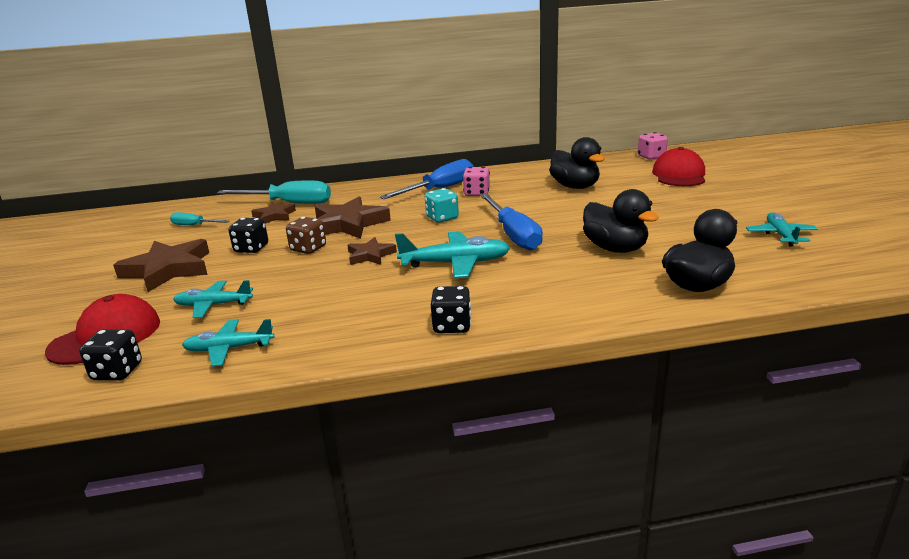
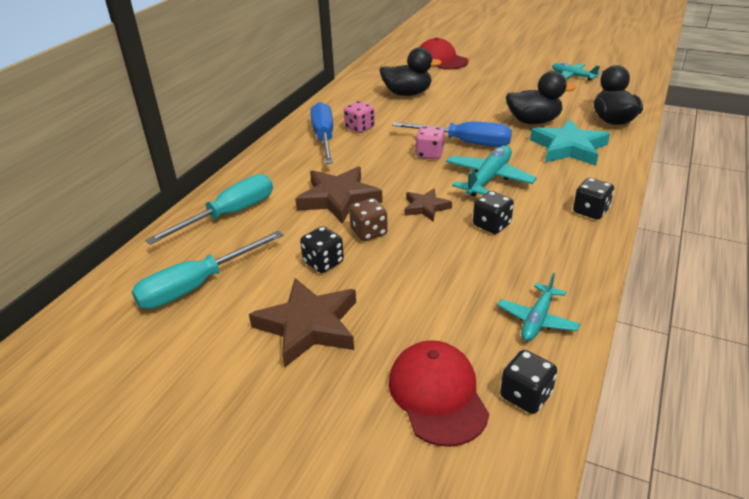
camera: 55 degrees left, 10 degrees up
(194, 225) = (197, 286): turquoise screwdriver -> turquoise screwdriver, size x1.91
(213, 305) = (436, 312): turquoise plane -> none
(274, 216) = (253, 231): brown star -> none
(369, 288) = (491, 225): none -> black dice
(442, 218) = (391, 156): turquoise dice -> none
(581, 280) = (569, 148): none -> turquoise star
(651, 157) = (393, 53): pink dice -> pink dice (429, 154)

